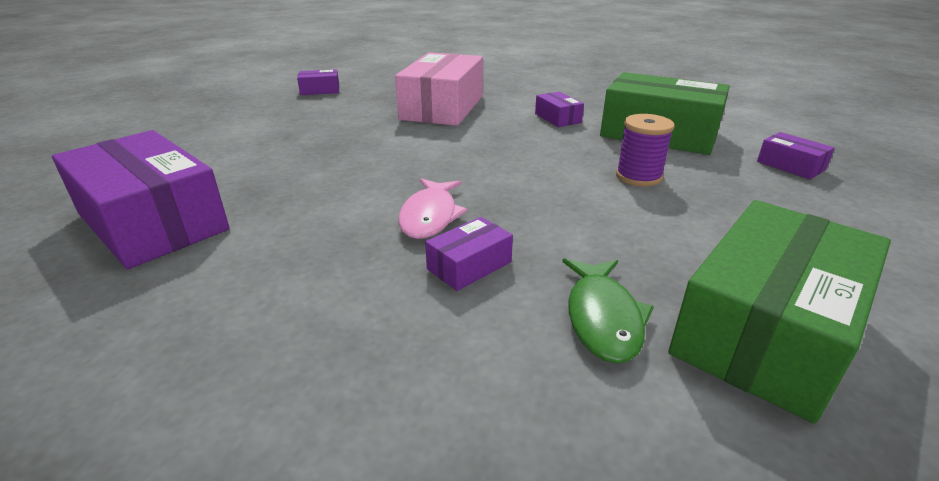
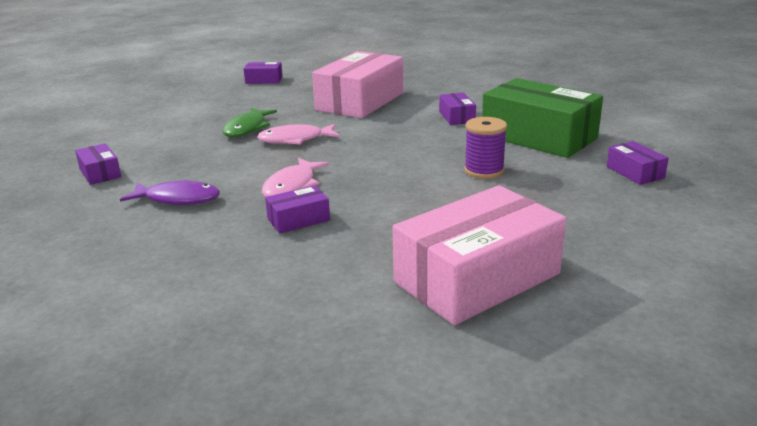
camera: 15 degrees right, 5 degrees down
(153, 222) = (100, 173): purple box -> purple box, size x0.45
(284, 251) = (178, 199): none -> purple fish
(397, 155) = (295, 140): none -> pink fish
(603, 318) = (367, 258): green fish -> green fish (247, 128)
(766, 330) = (477, 278): green box -> pink box

